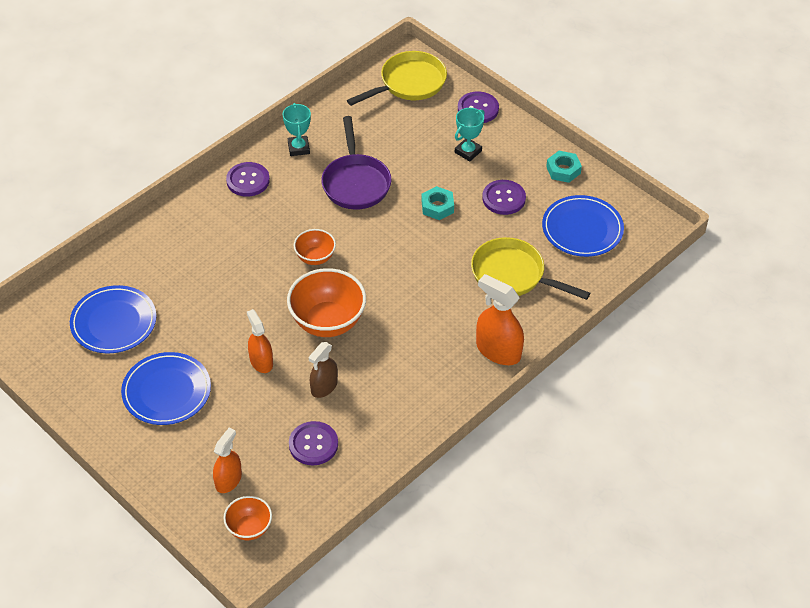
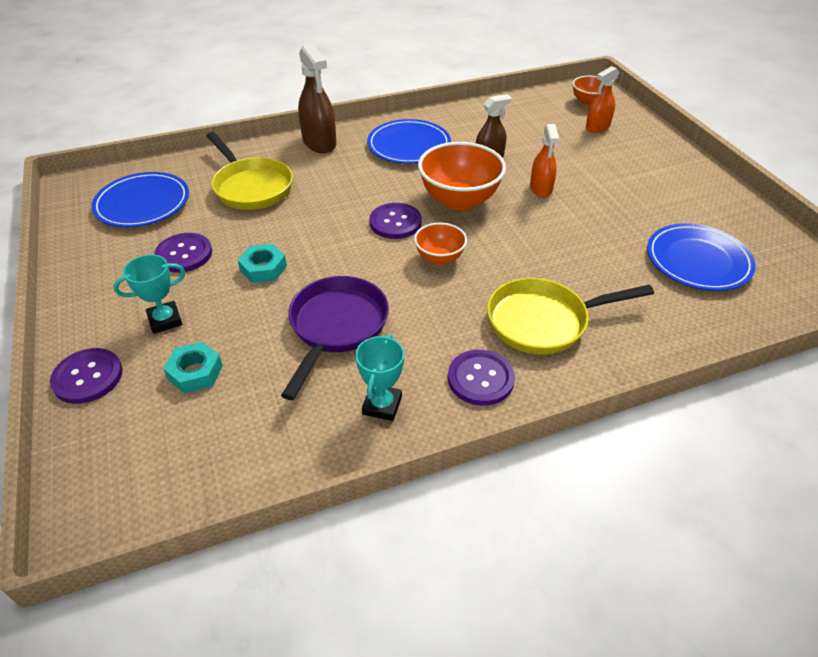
camera: 155 degrees left, 5 degrees down
(166, 391) = (643, 191): blue plate -> blue plate (409, 145)
(313, 444) = (517, 129): purple button -> purple button (395, 222)
(409, 83) = (135, 462): yellow pan -> yellow pan (543, 321)
(498, 351) = (319, 142): orange spray bottle -> brown spray bottle
(563, 170) = (87, 263): turquoise nut -> turquoise nut (195, 372)

